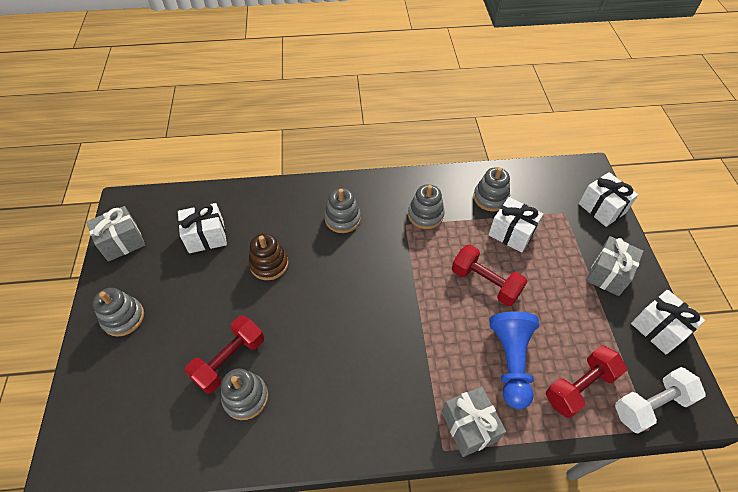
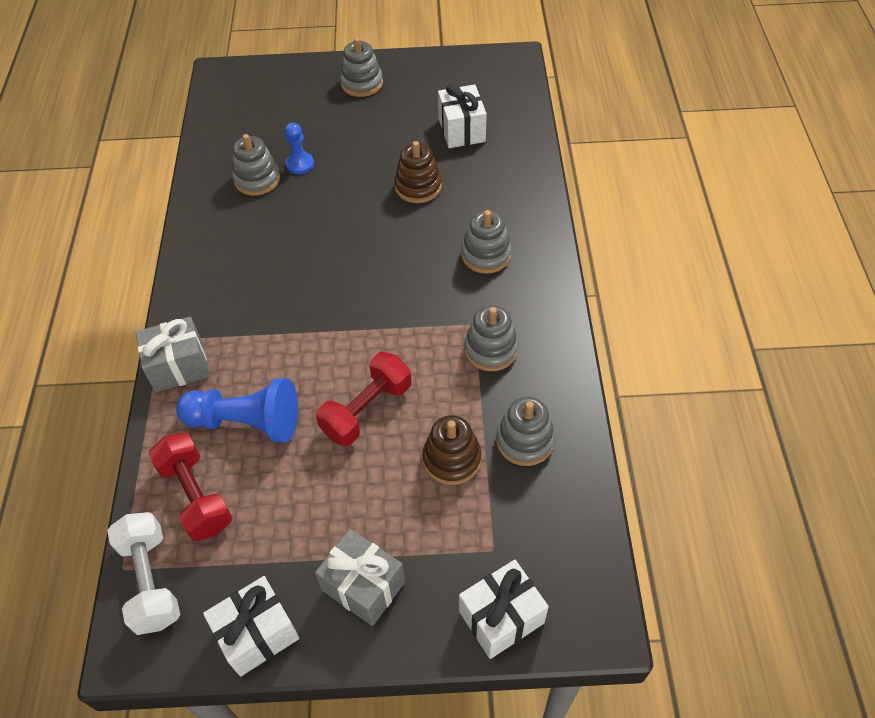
camera: 95 degrees right, 0 degrees up
(122, 242) = (457, 67): grey gift -> none
(230, 360) = (300, 164): red dumbbell -> blue pawn
(511, 233) = (452, 459): white gift -> brown stacking toy

